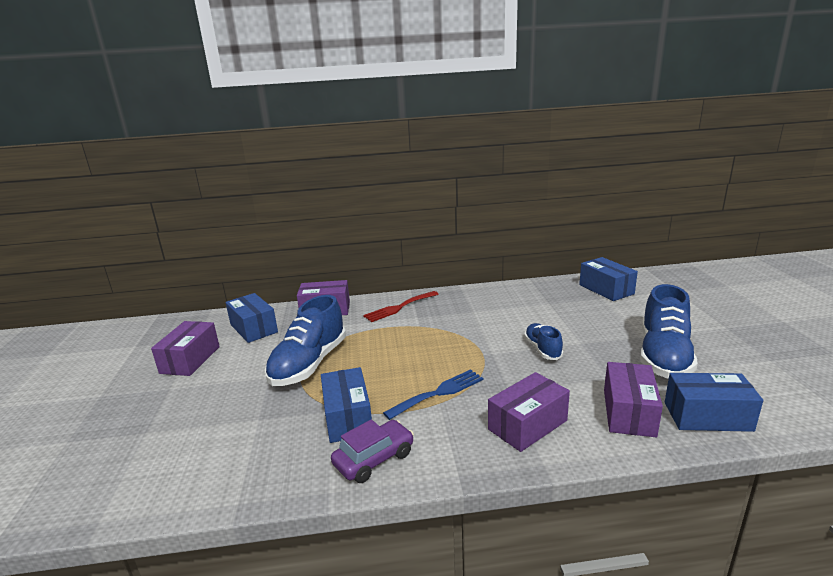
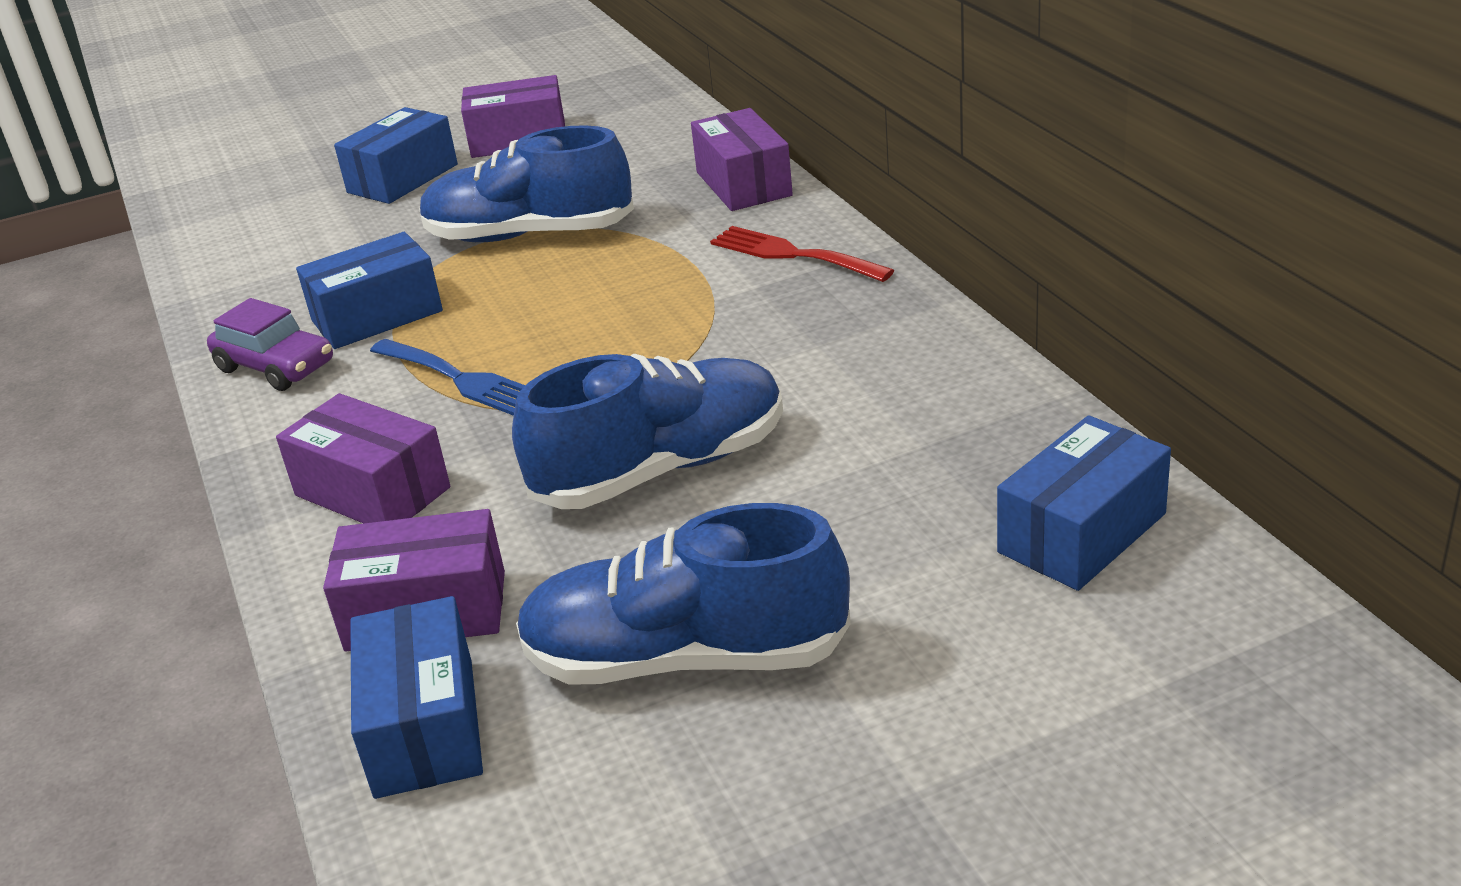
camera: 75 degrees right, 10 degrees up
(254, 328) = (639, 147): blue box -> blue box (403, 178)
(542, 349) = (662, 469): blue shoe -> blue shoe, size x1.88

